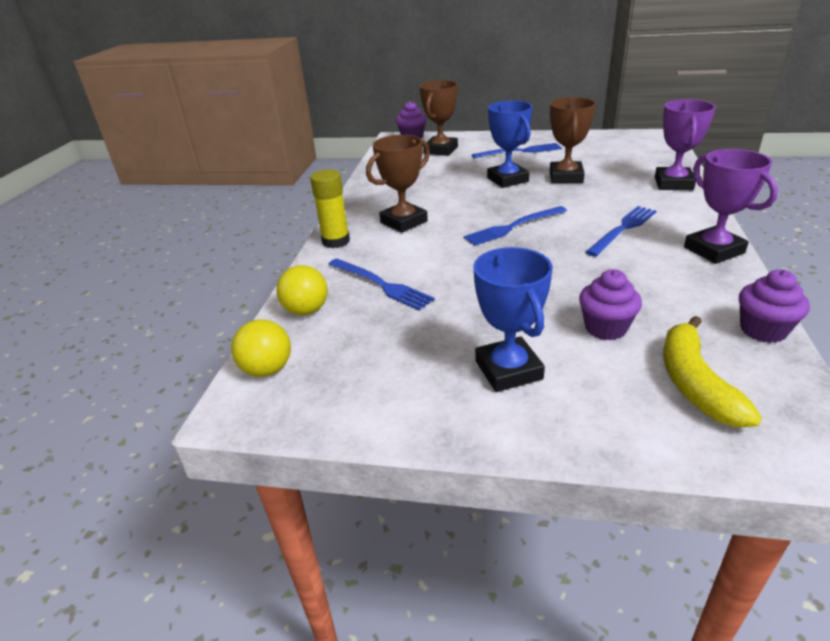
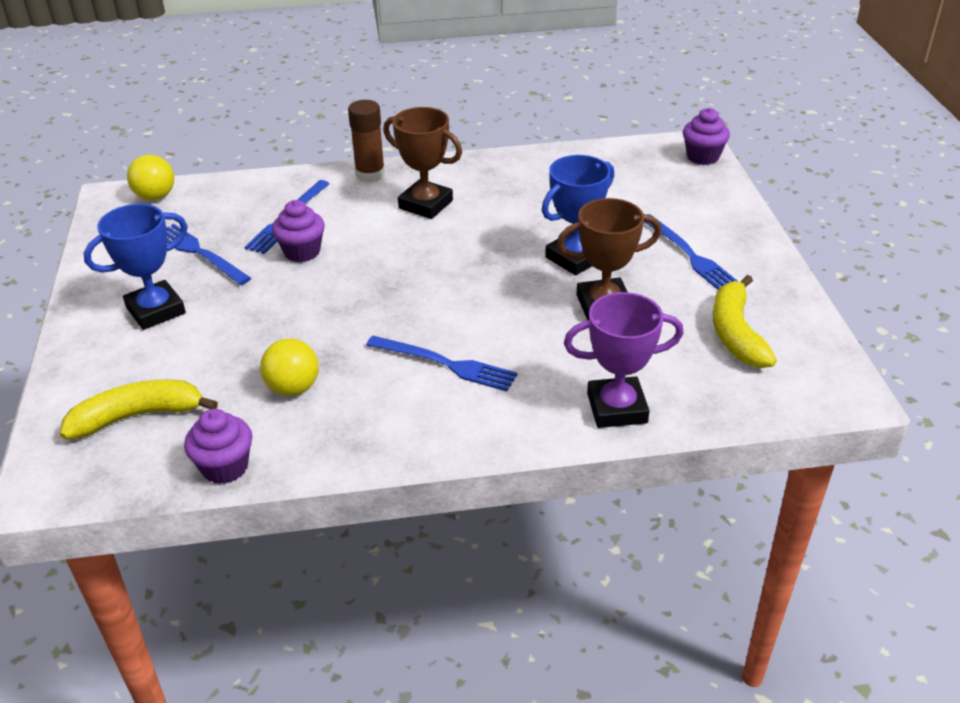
camera: 70 degrees right, 5 degrees up
(306, 310) = (239, 191): yellow ball -> yellow ball (293, 388)
(336, 241) = (370, 174): yellow glue stick -> brown glue stick
(441, 150) = (662, 188): brown trophy -> none
(513, 227) = (431, 280): blue fork -> blue fork (200, 253)
(603, 150) = (736, 333): none -> yellow banana
(605, 328) = (222, 360): purple cupcake -> purple cupcake (302, 252)
(713, 250) = (403, 440): purple trophy -> none

